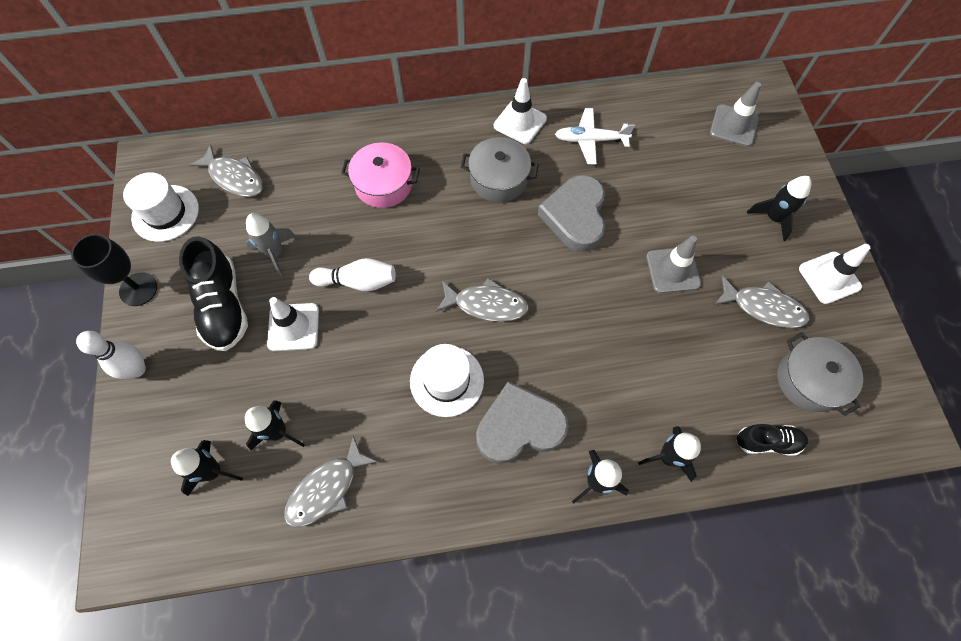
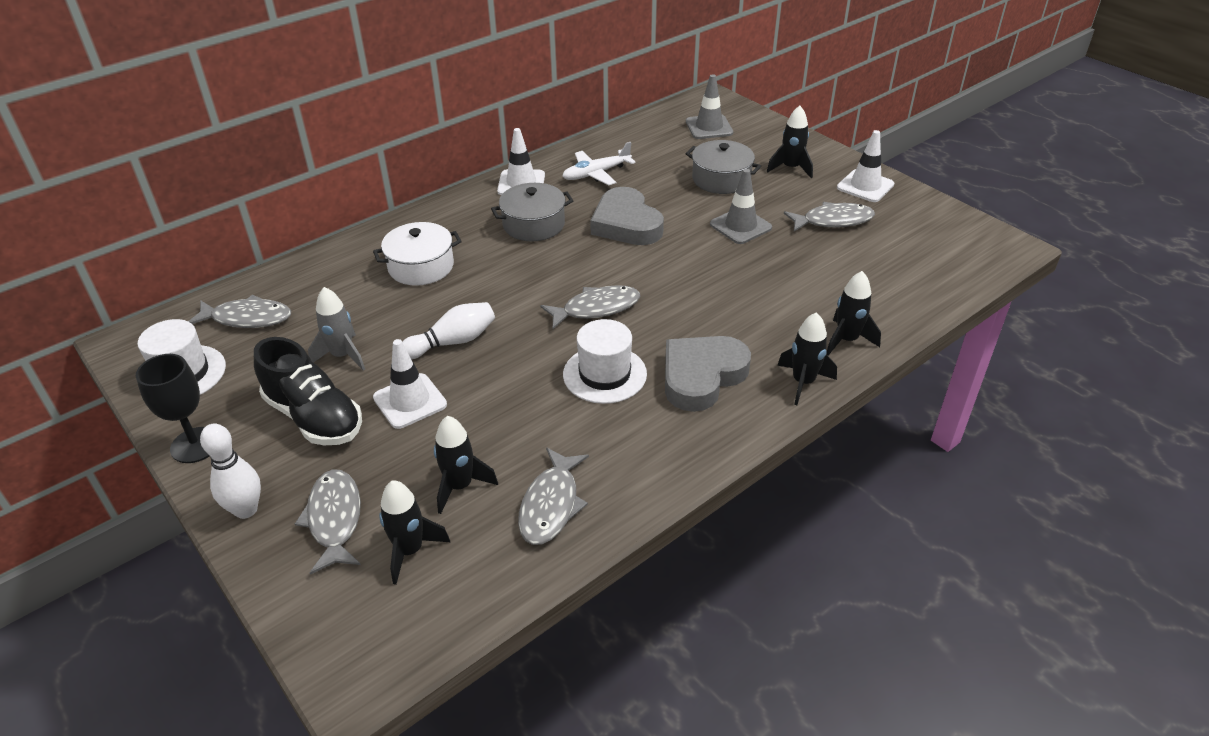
camera: 30 degrees left, 25 degrees down
(184, 412) = (335, 519): none -> grey fish
(383, 184) = (421, 266): pink pot -> white pot
(767, 442) = (914, 297): black shoe -> none
(809, 380) = (908, 249): grey pot -> grey pot (721, 179)

